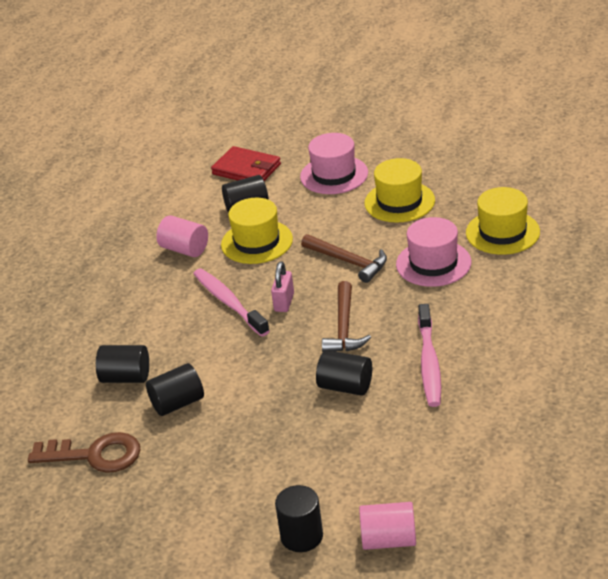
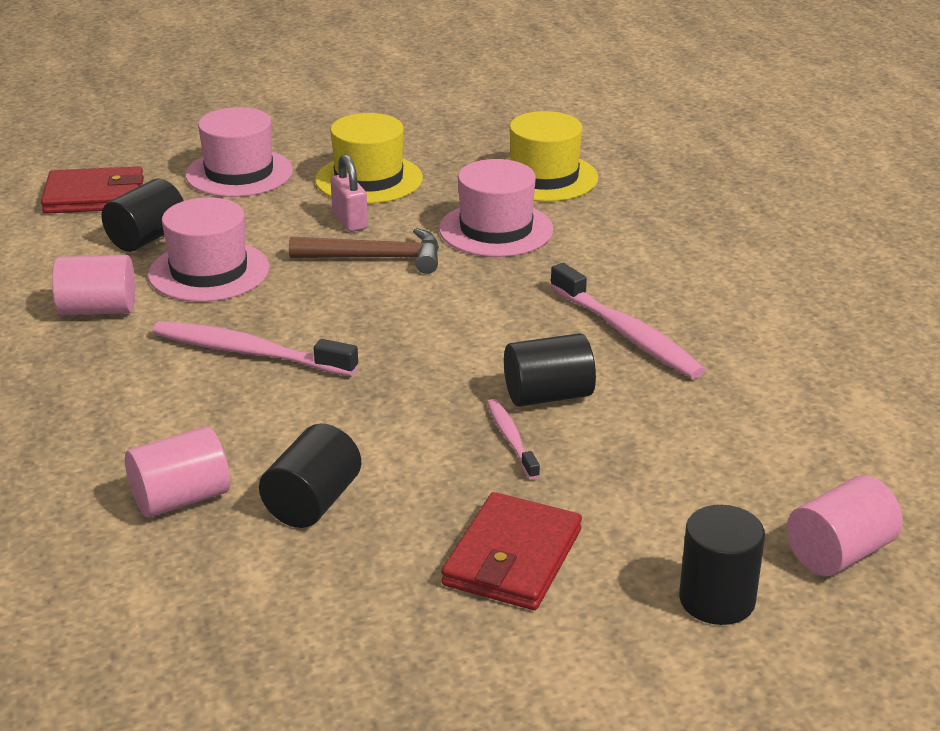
camera: 40 degrees left, 5 degrees down
(95, 455) = (247, 625): brown key -> none
(126, 377) = (181, 499): black cylinder -> pink cylinder
(234, 472) = (512, 558): none -> red wallet
(257, 242) = (209, 271): yellow hat -> pink hat
(284, 302) = (336, 328): pink padlock -> pink padlock (350, 221)
(300, 405) = (511, 439): none -> pink toothbrush
(344, 327) = (461, 330): brown hammer -> none

